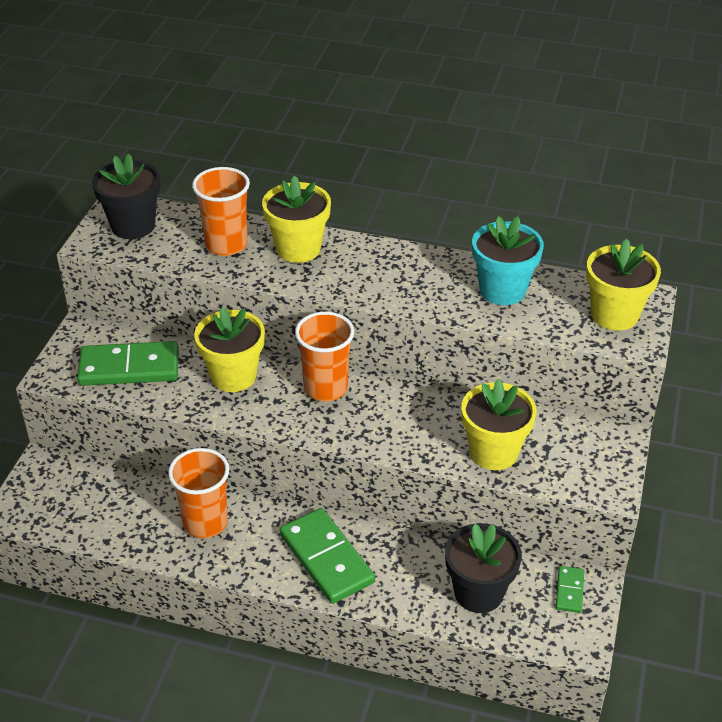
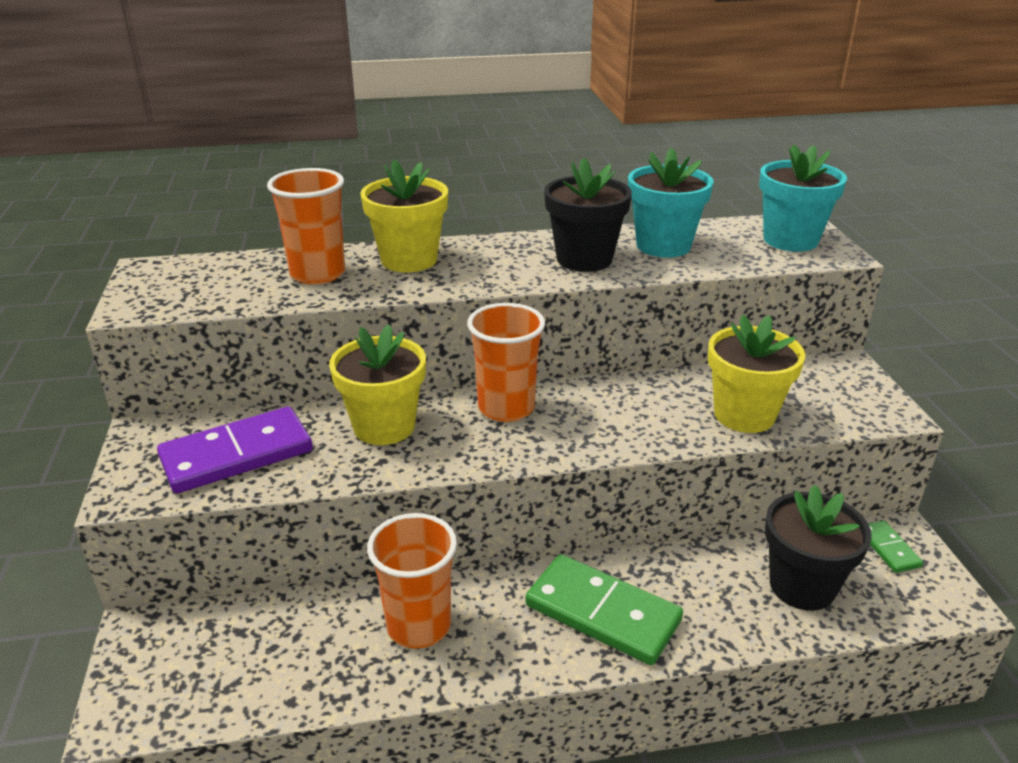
camera: 25 degrees left, 10 degrees down
(129, 368) = (237, 455): green domino -> purple domino
(133, 226) = (181, 282): black flower pot -> black flower pot (584, 259)
(614, 315) = (790, 240): yellow flower pot -> turquoise flower pot

